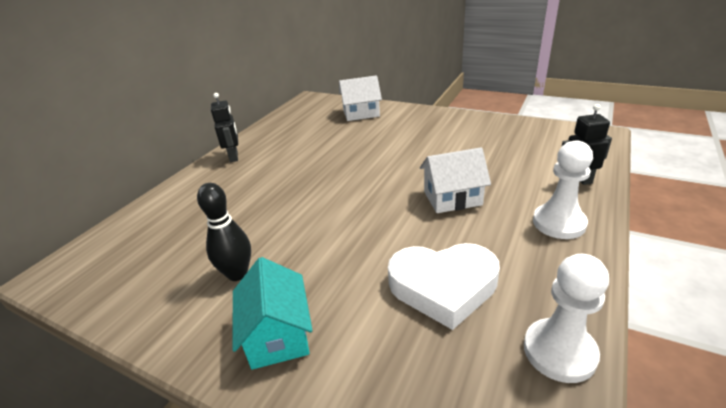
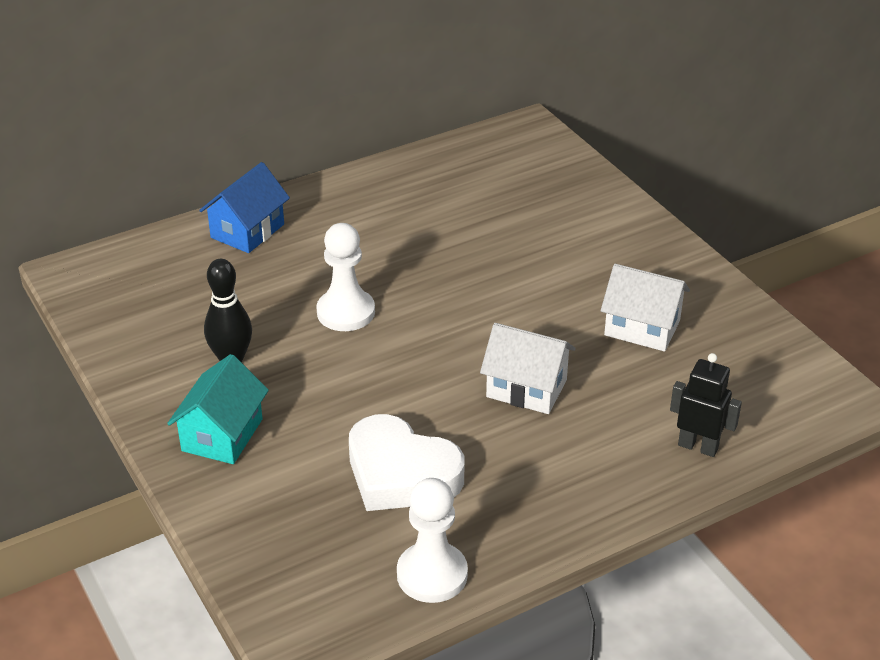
camera: 30 degrees right, 5 degrees up
(186, 195) = (247, 231): none -> blue house
(234, 157) = (340, 196): black robot -> none
(361, 113) = (569, 195): white house -> white house (642, 328)
(559, 223) = (600, 478): white pawn -> white pawn (346, 312)

